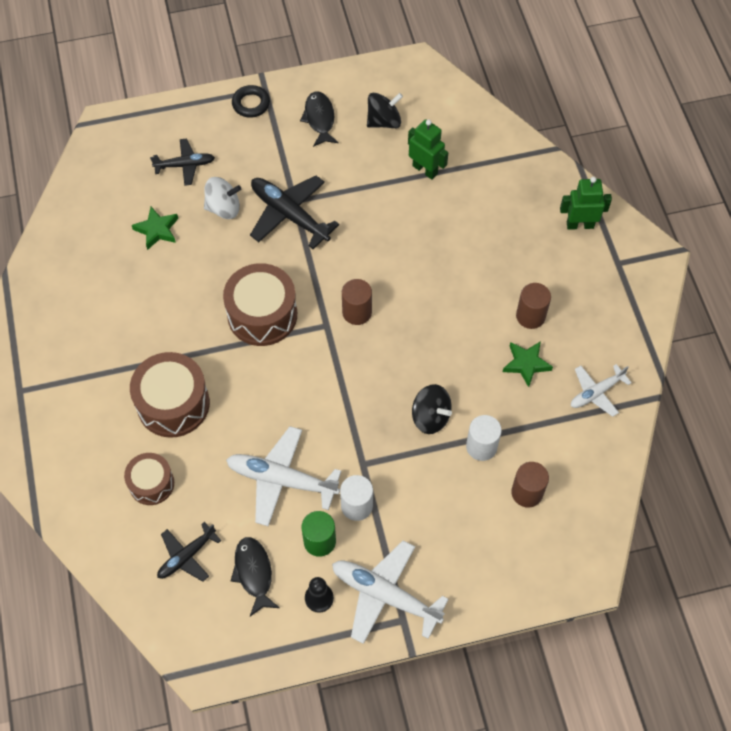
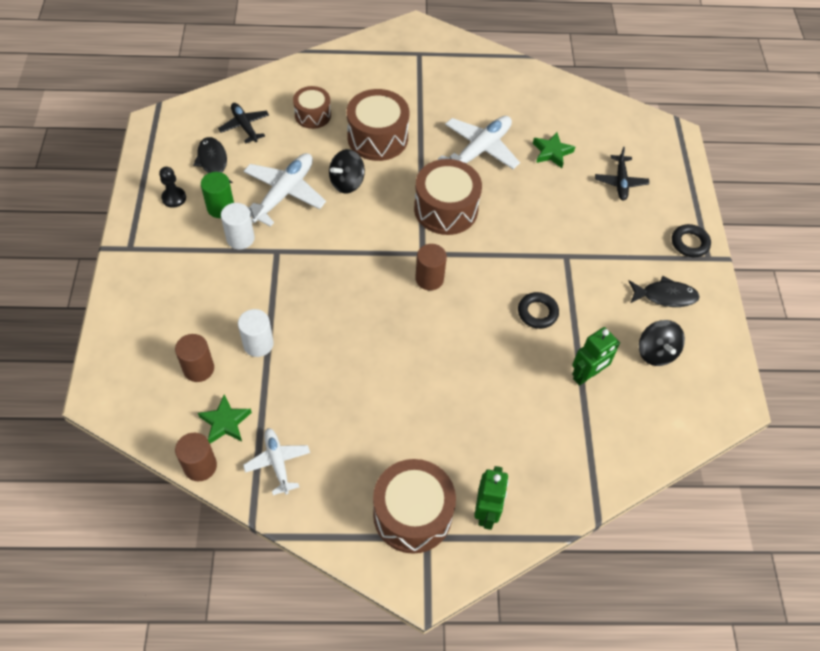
camera: 100 degrees right, 5 degrees down
(223, 208) = (567, 201): white spinning top -> none
(254, 573) = (213, 162): black fish -> black fish turned 105 degrees counterclockwise
(289, 215) = (550, 249): black plane -> none
(369, 215) = (537, 312): none -> black ring
(385, 595) = (155, 241): white plane -> white plane (479, 150)
(430, 417) = (302, 311): black spinning top -> black spinning top (347, 182)
(526, 364) = (331, 406): green star -> green star (225, 422)
(530, 316) = (384, 426): brown cylinder -> brown cylinder (200, 466)
(602, 277) = (412, 514): none -> brown drum

